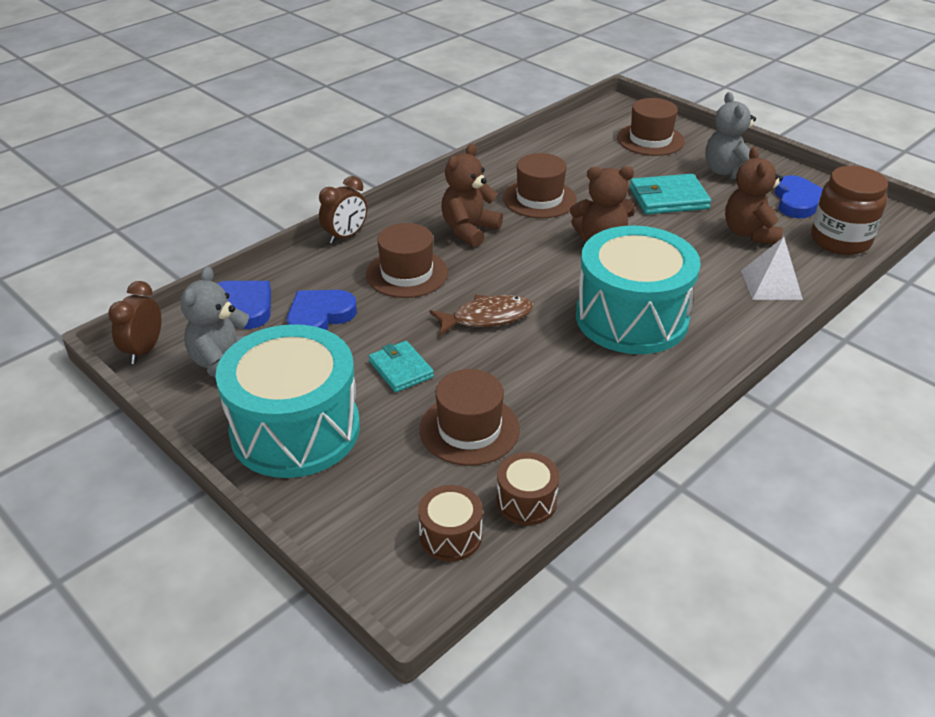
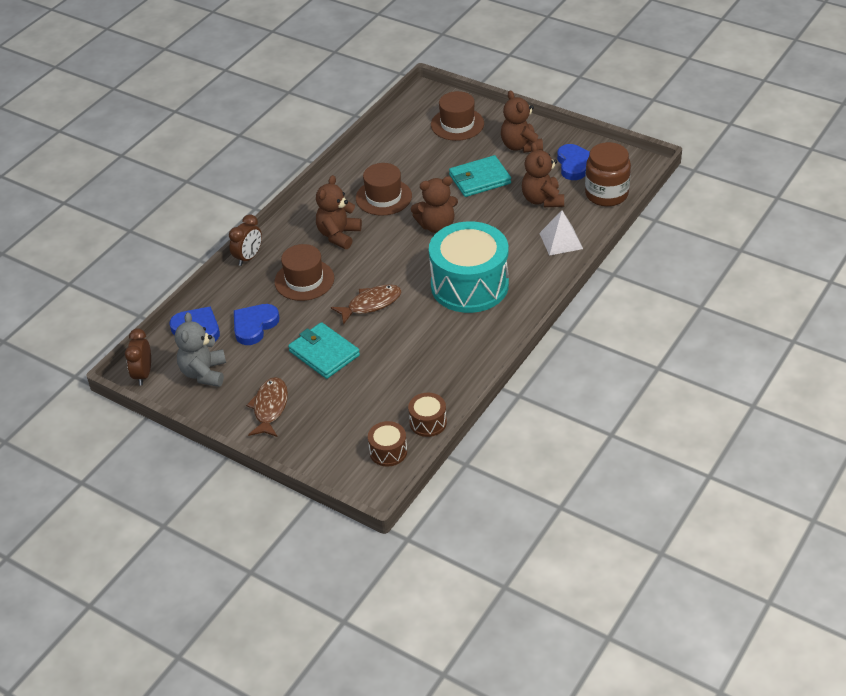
camera: 10 degrees left, 5 degrees up
(295, 430) = (270, 407): turquoise drum -> brown fish
(401, 369) = (324, 353): turquoise wallet -> turquoise wallet, size x1.51
(469, 429) = (381, 385): brown hat -> none
(727, 172) = (520, 146): grey teddy bear -> brown teddy bear

